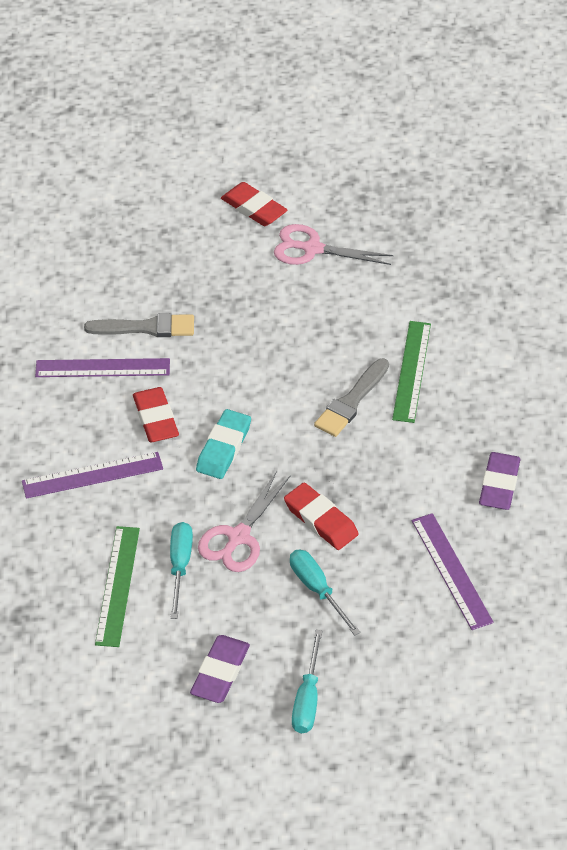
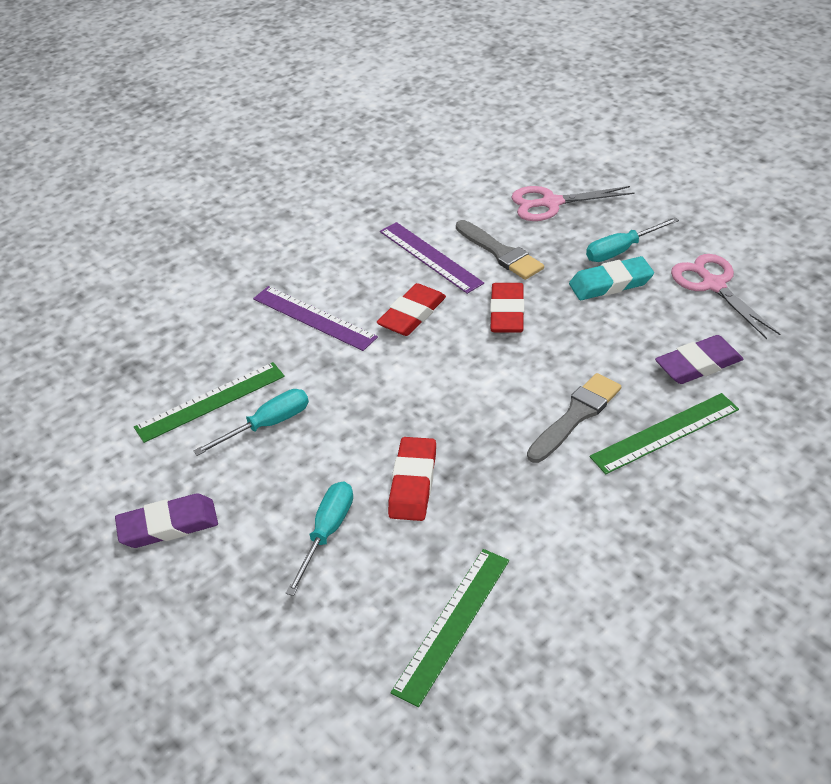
camera: 55 degrees right, 5 degrees down
(224, 448) = (426, 371): turquoise eraser -> turquoise eraser (610, 283)
(238, 537) = (336, 441): pink scissors -> pink scissors (551, 203)
(253, 208) = (706, 228): red eraser -> red eraser (507, 312)
(307, 699) = (186, 609): turquoise screwdriver -> turquoise screwdriver (621, 250)
(351, 401) = (576, 416): grey brush -> grey brush turned 135 degrees clockwise
(451, 571) = (452, 624): purple ruler -> green ruler
(499, 485) = (607, 591): purple eraser -> purple eraser (698, 364)

